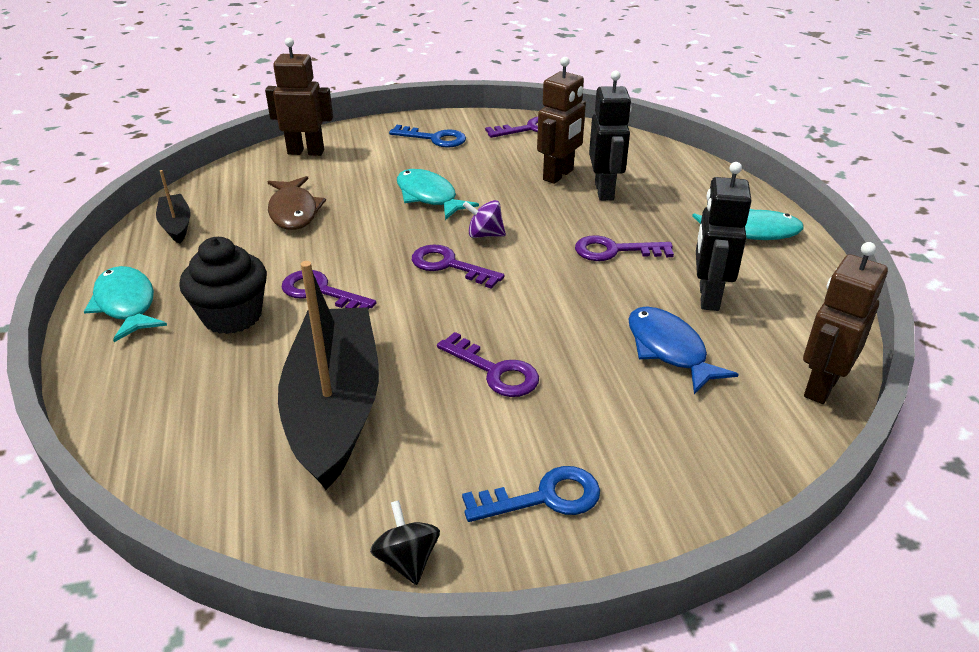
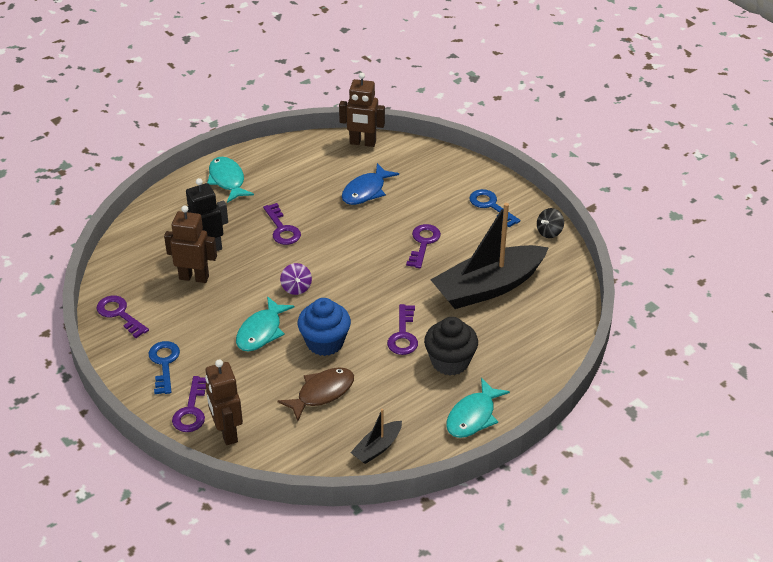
camera: 115 degrees left, 5 degrees up
(369, 232) = (325, 342): none -> blue cupcake
(449, 265) = (341, 291): purple key -> purple key (191, 410)
(708, 297) = (310, 186): black robot -> none

